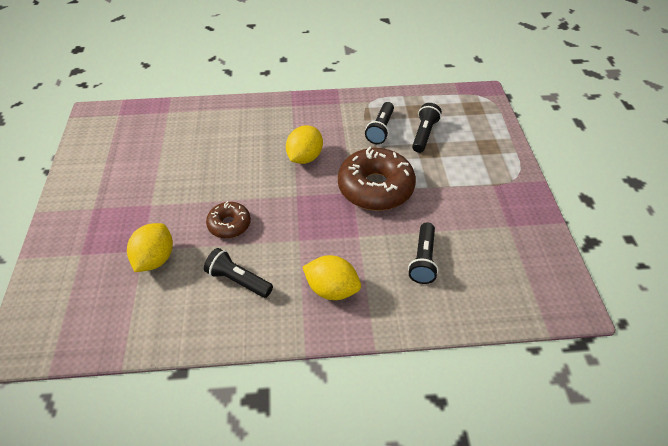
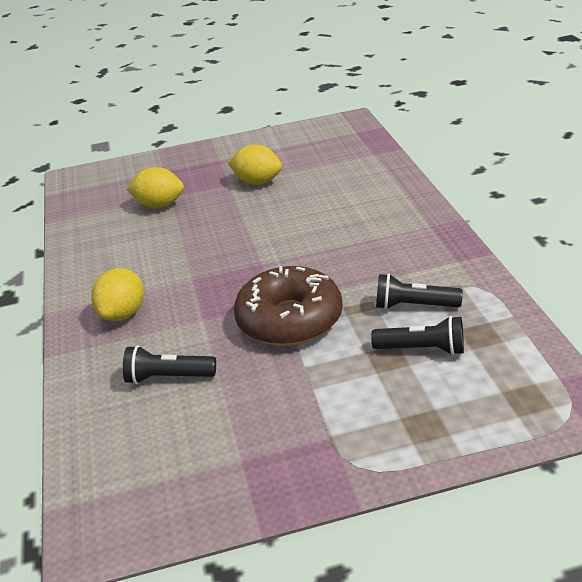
camera: 85 degrees right, 15 degrees down
(229, 224) = (208, 232): brown donut -> none
(238, 280) = (135, 254): black flashlight -> none
(305, 157) = (329, 255): yellow lemon -> yellow lemon (257, 182)

